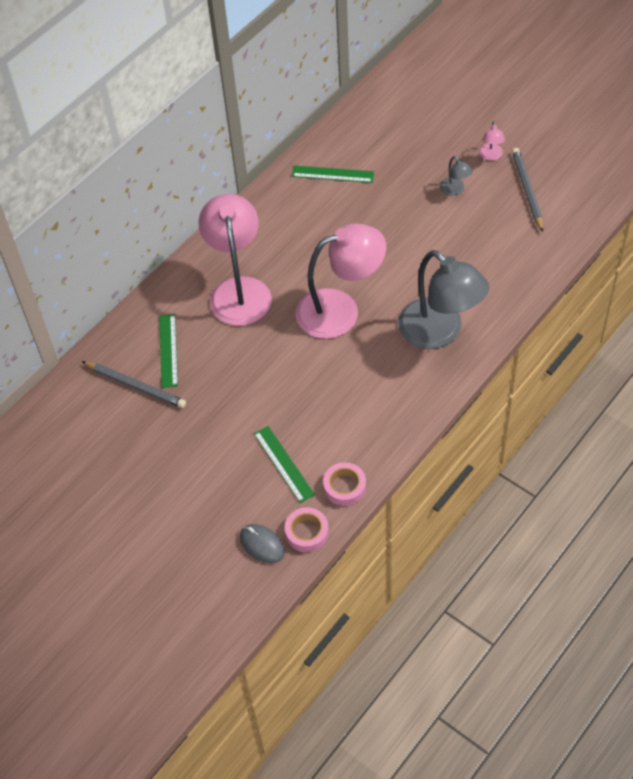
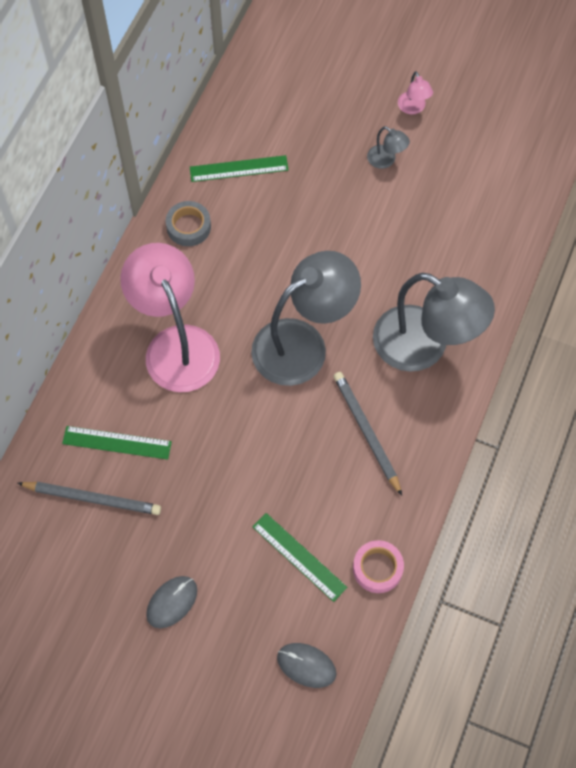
camera: 20 degrees left, 10 degrees up
(168, 350) = (117, 443): green ruler -> green ruler turned 60 degrees counterclockwise
(171, 473) = (172, 602): none -> grey mouse
(278, 208) = (188, 227): none -> grey tape
(307, 532) = (353, 637): pink tape -> none
(340, 310) = (303, 344): pink lamp -> grey lamp
(527, 190) = (467, 144): grey pencil -> grey pencil (367, 432)

